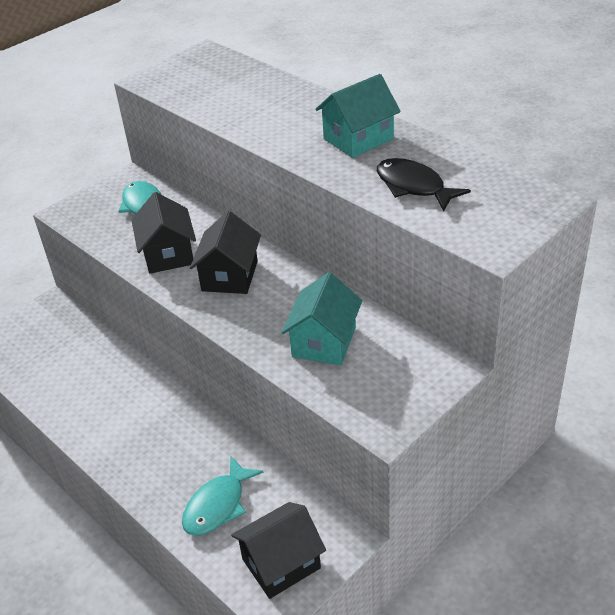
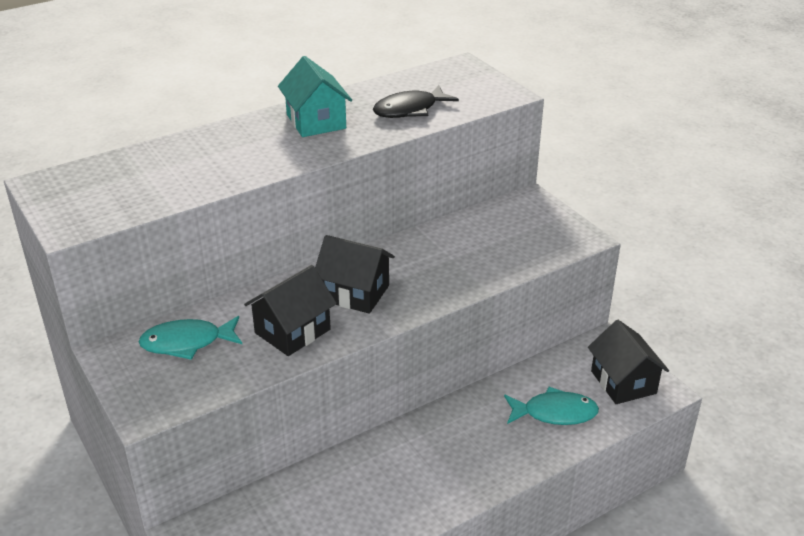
camera: 80 degrees left, 5 degrees down
(168, 254) = (292, 331): black house -> black house turned 45 degrees counterclockwise
(218, 505) = (554, 413): turquoise fish -> turquoise fish turned 45 degrees counterclockwise
(324, 342) = (476, 251): turquoise house -> none

